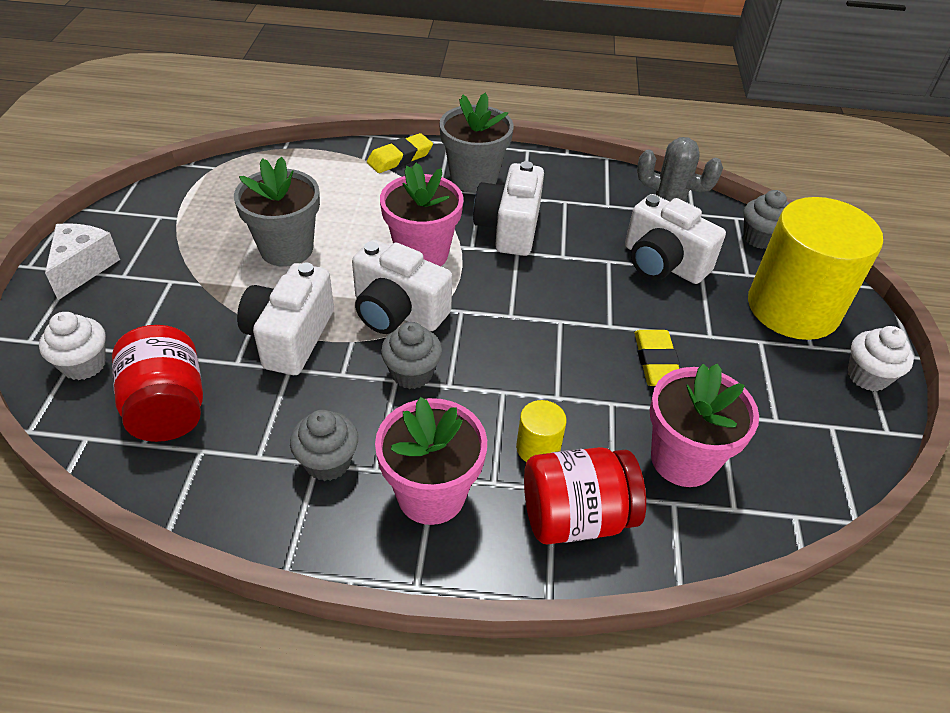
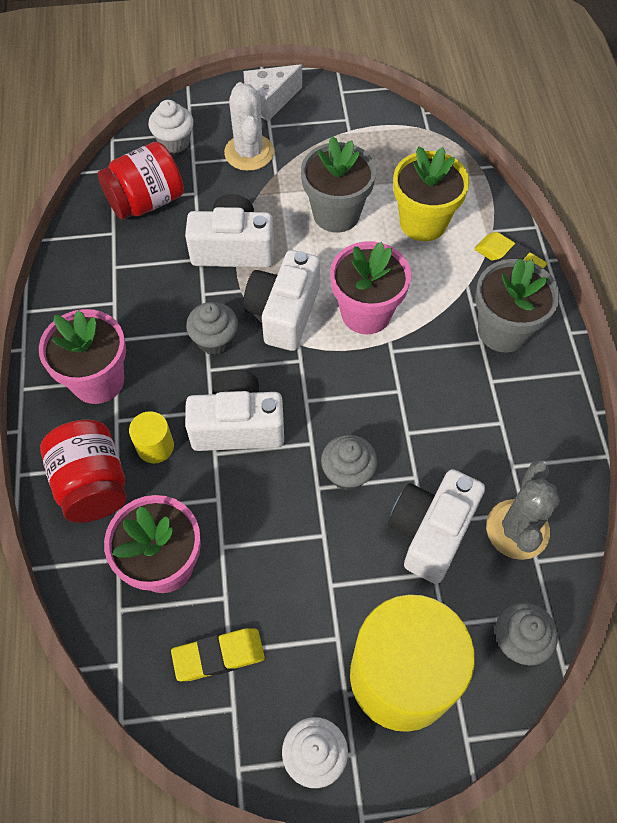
camera: 80 degrees right, 15 degrees up
(83, 268) = (270, 101): white cheese -> white cheese turned 150 degrees clockwise
(153, 299) = (249, 152): none -> white cactus
(328, 462) = (116, 309): grey cupcake -> grey cupcake (347, 473)
(331, 195) = (423, 222): none -> yellow flower pot
(509, 228) = (433, 377): white camera -> white camera (237, 425)
(656, 362) = (278, 534): yellow eraser -> yellow eraser (219, 656)

